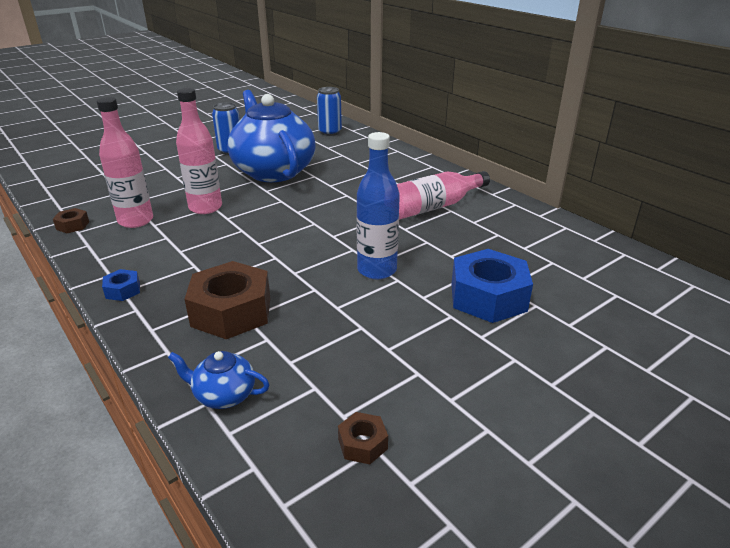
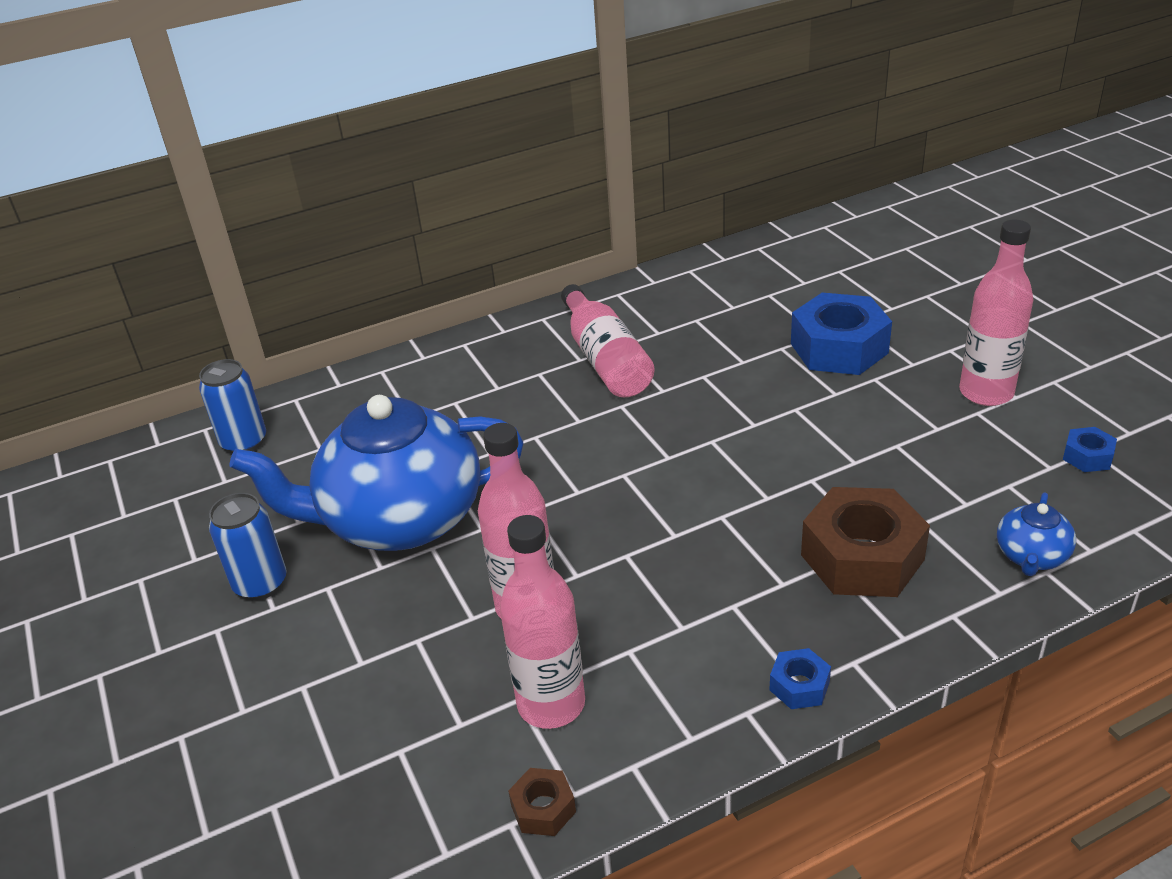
camera: 75 degrees left, 5 degrees up
(362, 444) = (1087, 456): brown nut -> blue nut
(377, 270) = (770, 423): blue bottle -> none
(450, 379) = (986, 392): none -> pink bottle

